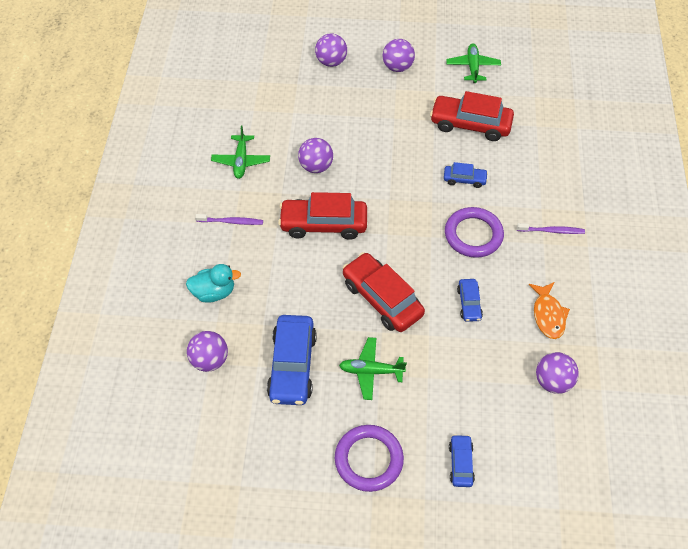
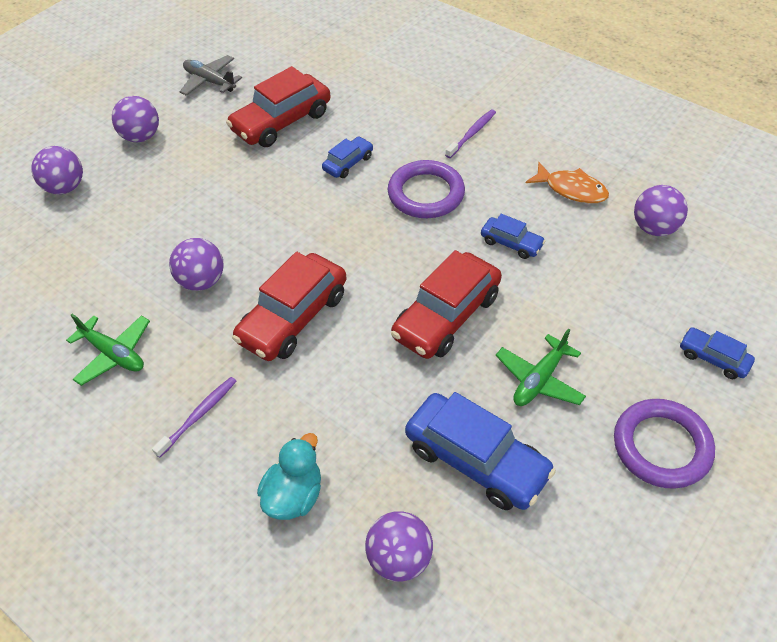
camera: 55 degrees left, 5 degrees down
(382, 298) = (446, 316): red car -> red car turned 45 degrees counterclockwise
(473, 67) = (210, 81): green plane -> grey plane

